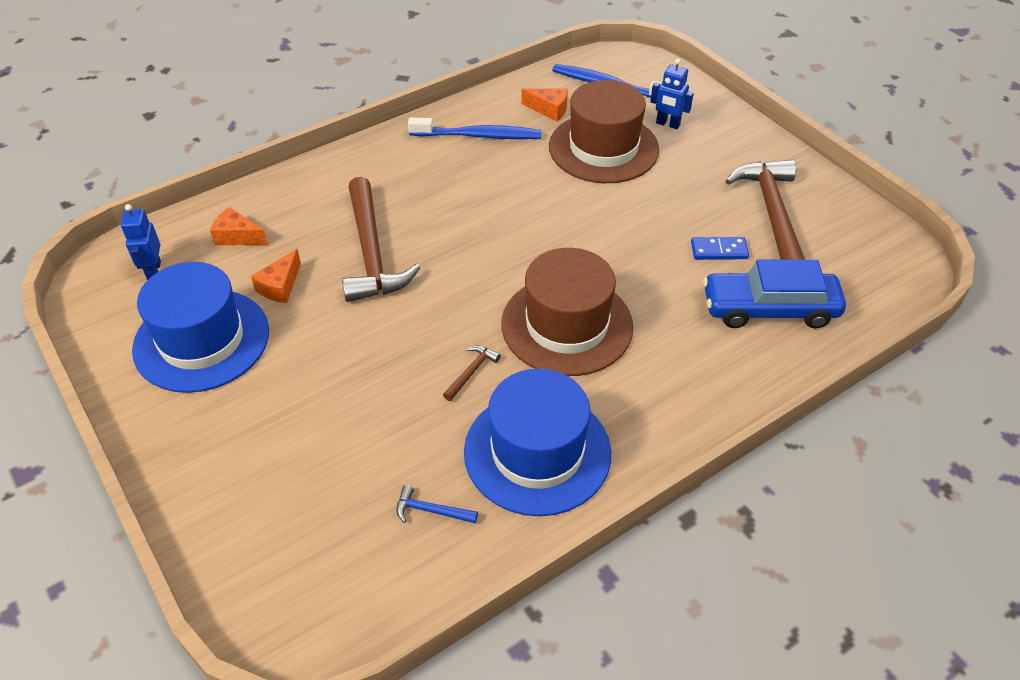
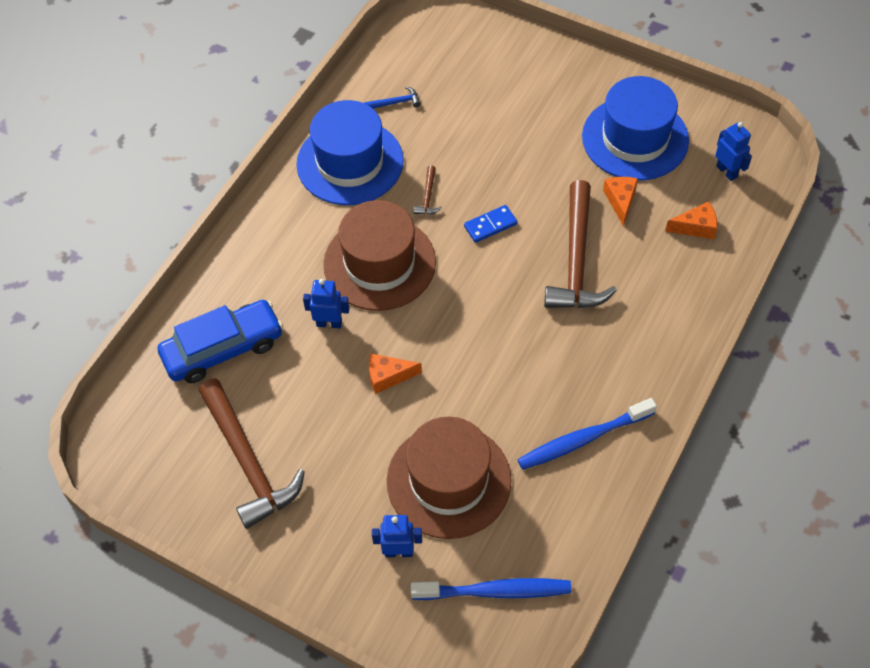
camera: 155 degrees right, 10 degrees up
(371, 253) = (576, 260): brown hammer -> brown hammer turned 135 degrees counterclockwise
(549, 109) = (536, 515): orange cheese -> orange cheese (388, 376)
(648, 291) = (329, 323): none -> blue robot
(719, 250) = (285, 394): blue domino -> blue domino (490, 225)

